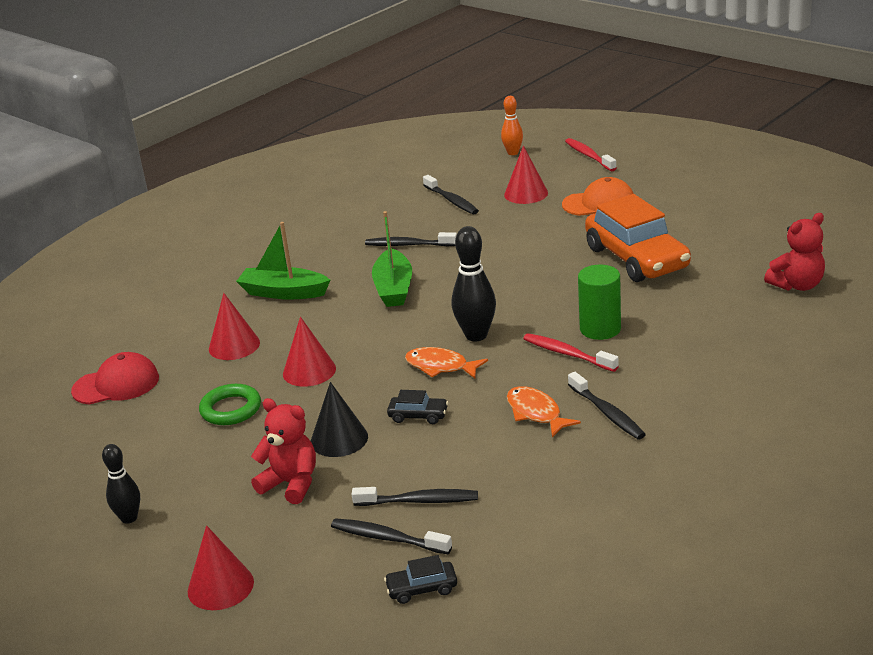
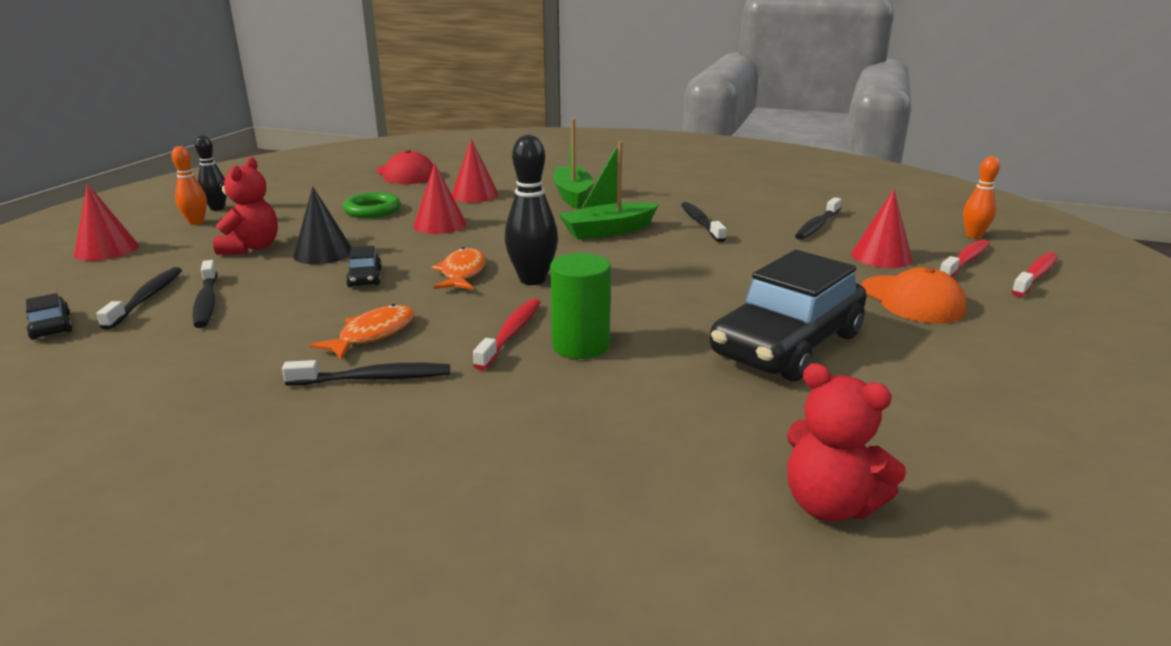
camera: 65 degrees right, 5 degrees down
(172, 529) = (196, 222): none -> orange bowling pin
(552, 169) = (965, 261): none -> red toothbrush
(607, 413) = (374, 378): black toothbrush -> black toothbrush turned 135 degrees counterclockwise
(637, 258) = (787, 345): orange car -> black car

